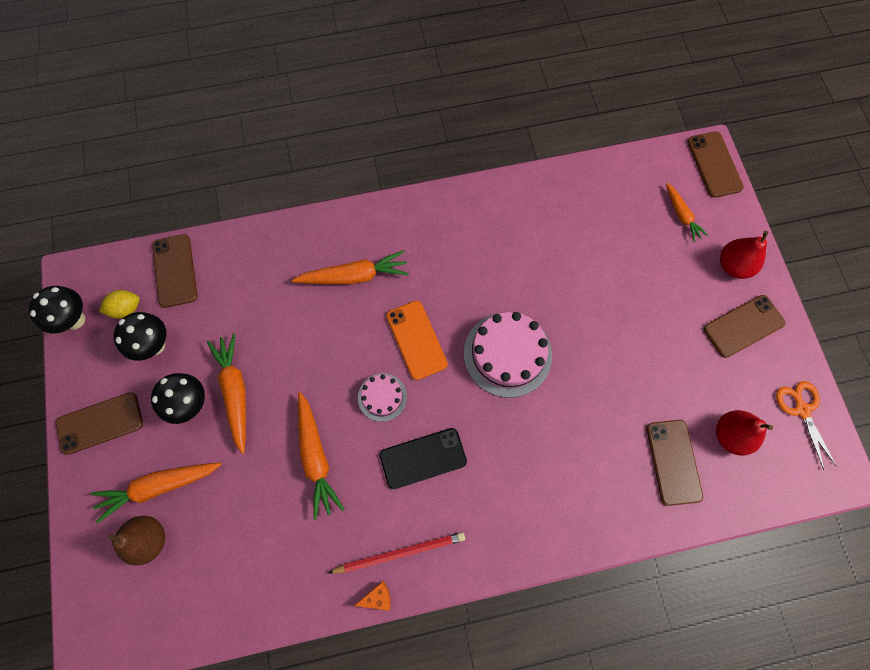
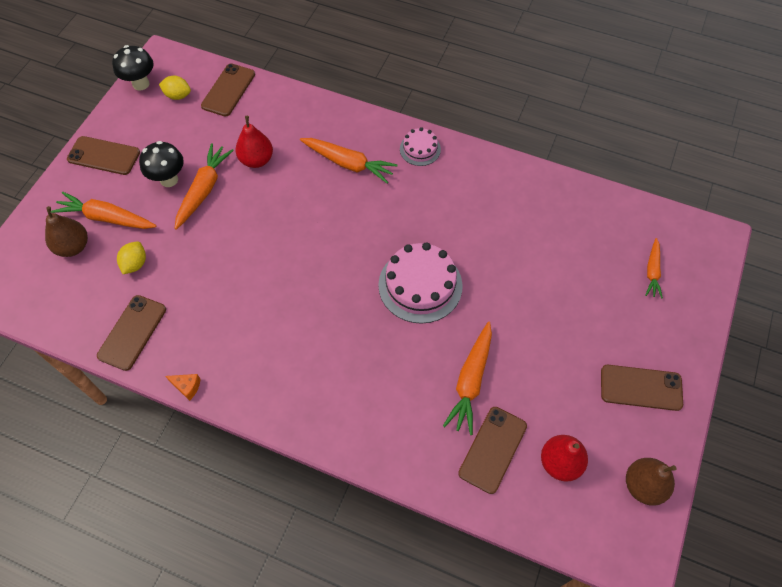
camera: 35 degrees right, 10 degrees down
(154, 345) = (177, 129): black mushroom -> none
(228, 513) = (135, 264): none -> yellow lemon
(316, 457) = (222, 266): orange carrot -> orange carrot (470, 381)
(382, 397) = (301, 256): pink cake -> pink cake (420, 149)
(400, 553) = (227, 368): red pencil -> none
(416, 340) = (358, 233): orange phone -> none
(423, 458) = (297, 316): black phone -> none
(714, 164) = (714, 250): brown phone -> brown phone (132, 332)
(733, 266) = (669, 336): red pear -> red pear (256, 160)
(802, 409) = (643, 486): orange scissors -> brown pear

